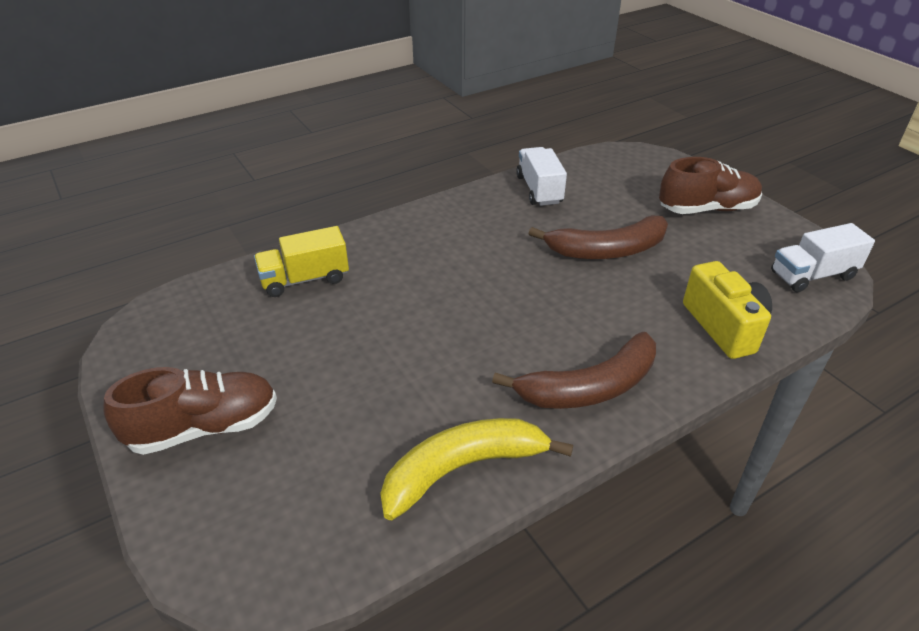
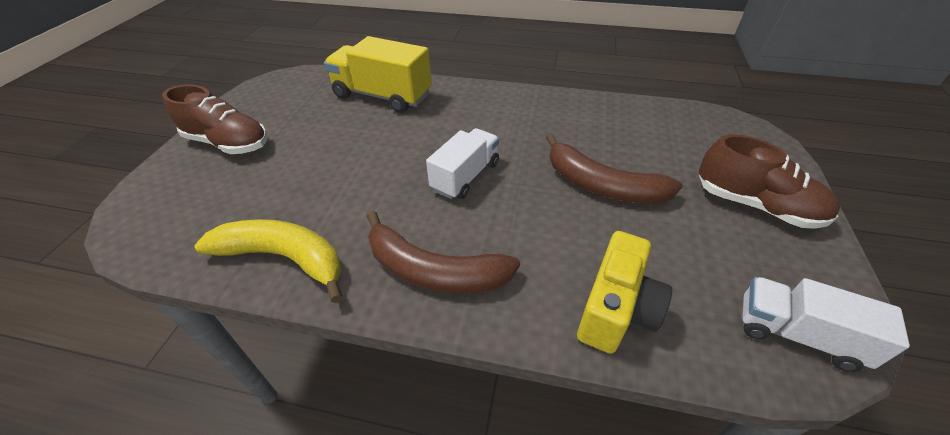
camera: 45 degrees right, 5 degrees up
(305, 279) = (382, 96): yellow truck -> yellow truck, size x1.51
(539, 190) = (612, 115): white truck -> white truck (465, 176)

